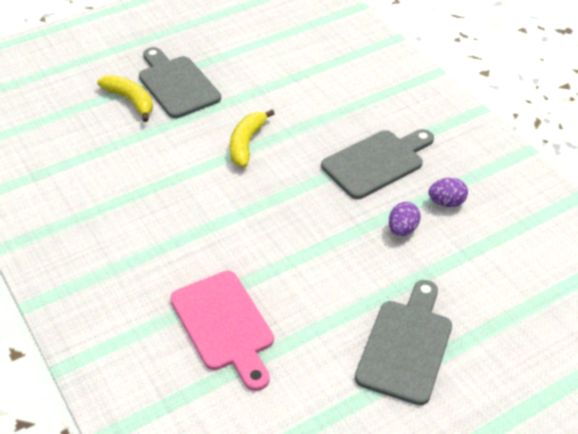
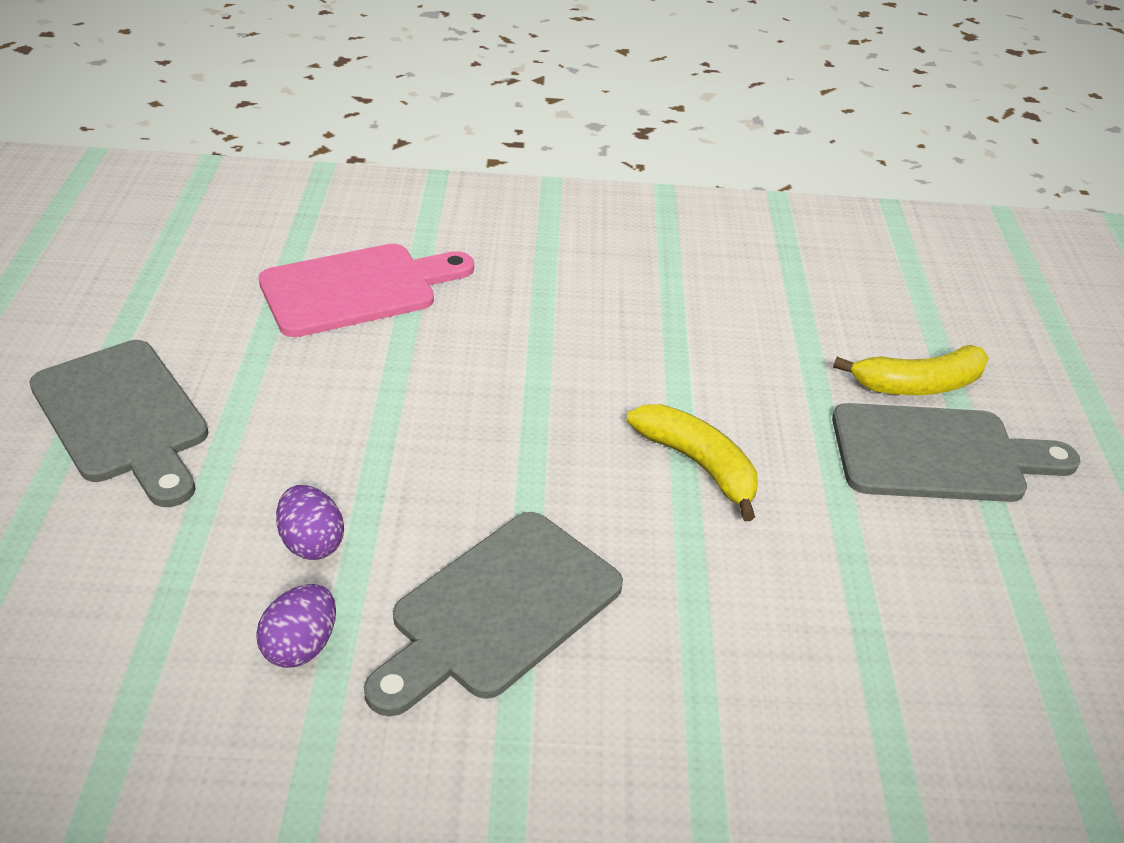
camera: 120 degrees right, 5 degrees down
(224, 325) = (357, 289): pink cutting board -> pink cutting board turned 150 degrees clockwise
(377, 162) = (498, 610): grey cutting board -> grey cutting board turned 45 degrees clockwise

